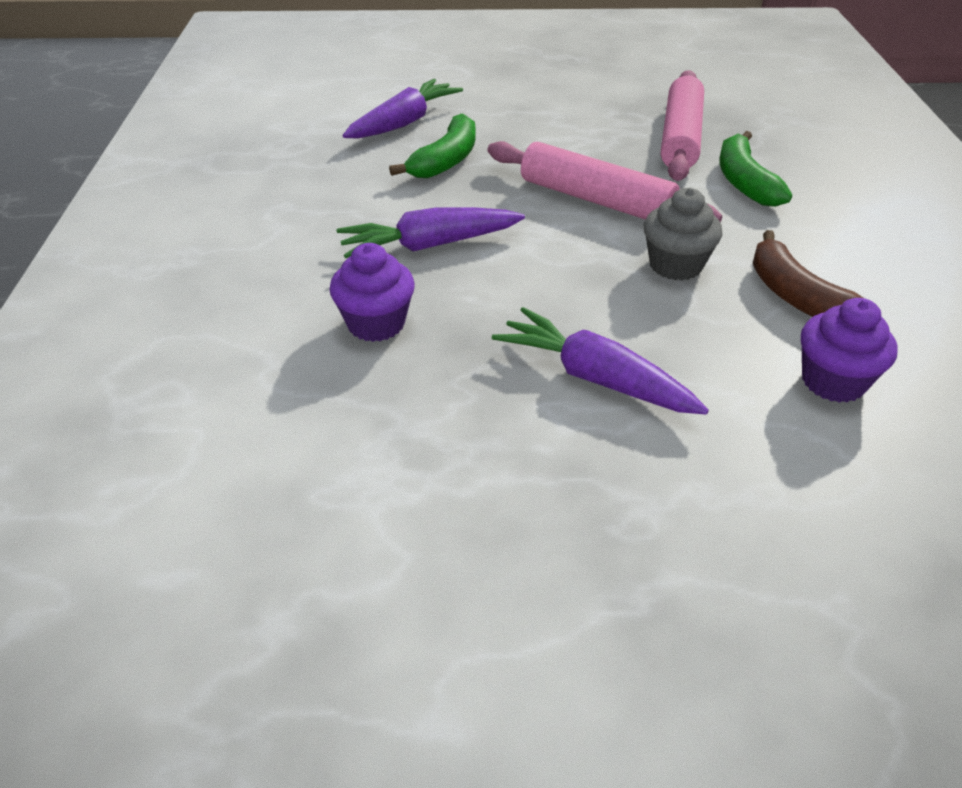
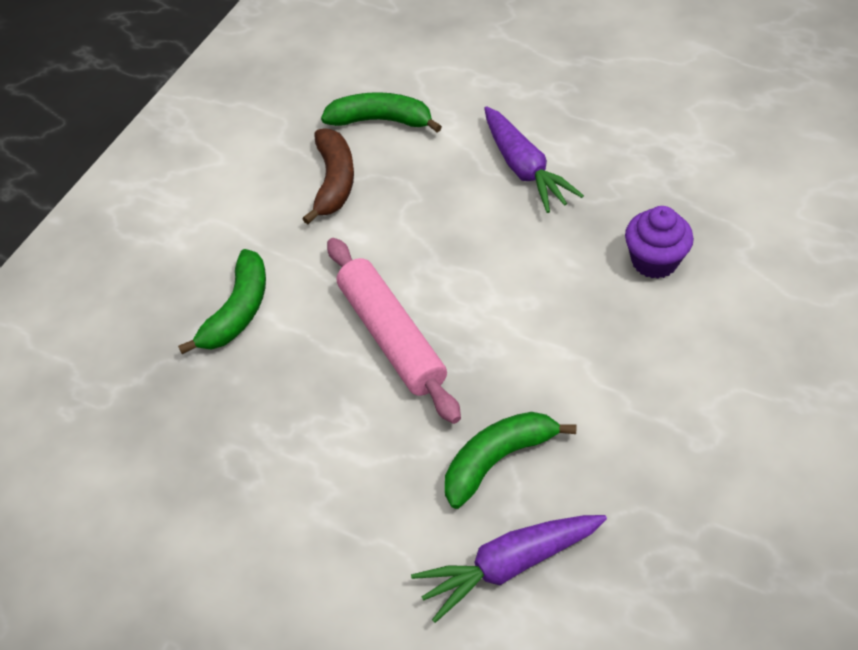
camera: 150 degrees left, 10 degrees up
(429, 245) = (576, 331): purple carrot -> none
(675, 265) = (391, 238): grey cupcake -> none
(680, 138) = (225, 402): pink rolling pin -> none
(833, 381) = (381, 120): purple cupcake -> green banana

